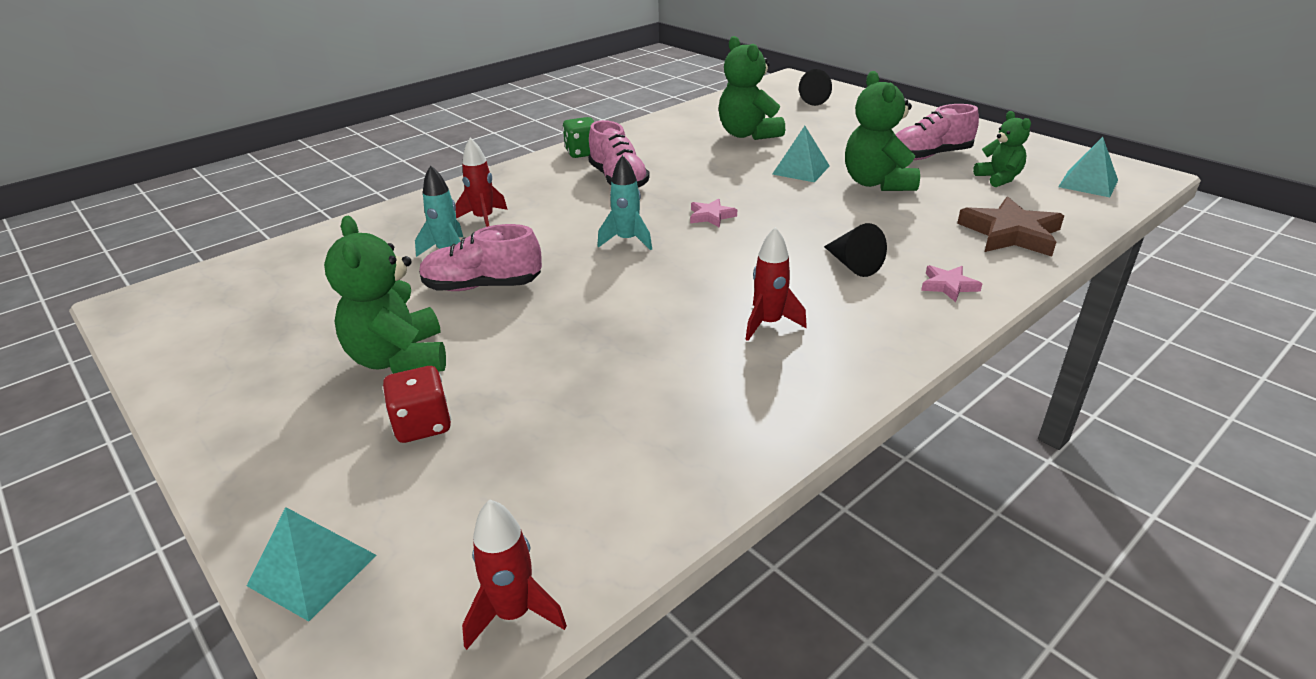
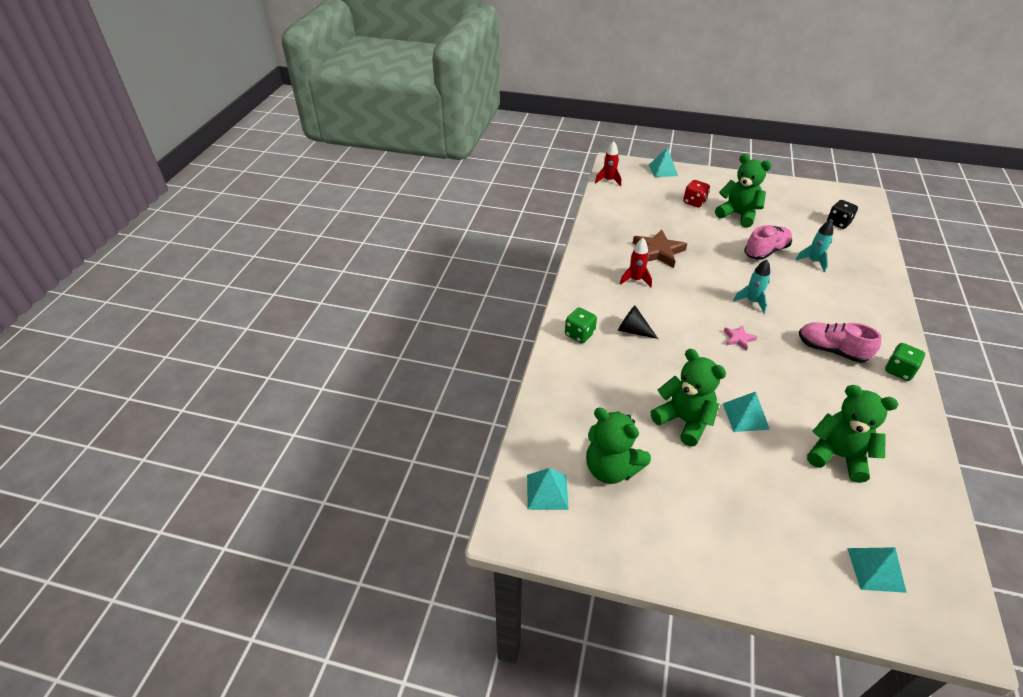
camera: 145 degrees right, 10 degrees up
(287, 282) = (838, 223): none -> black dice
(484, 219) = (837, 286): red rocket -> none
(810, 100) = (876, 569): black cone -> turquoise pyramid
(929, 156) = (680, 484): pink shoe -> none
(948, 286) = (579, 334): pink star -> green dice
(999, 178) = (611, 468): green teddy bear -> green teddy bear, size x1.65
(1010, 234) = (571, 395): brown star -> brown star (658, 251)

